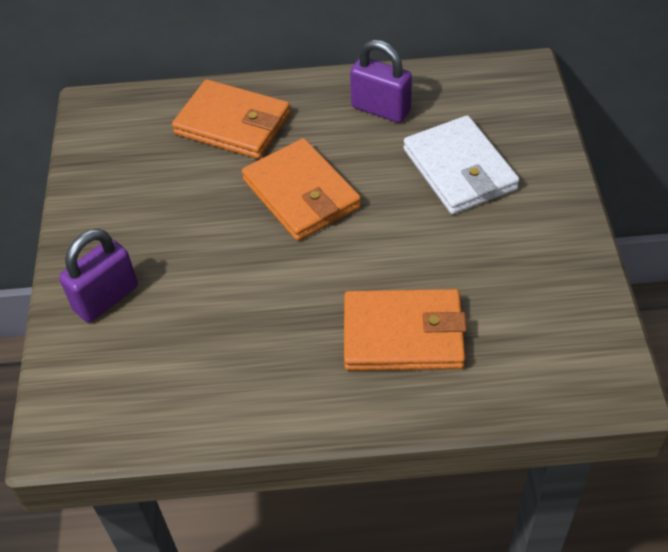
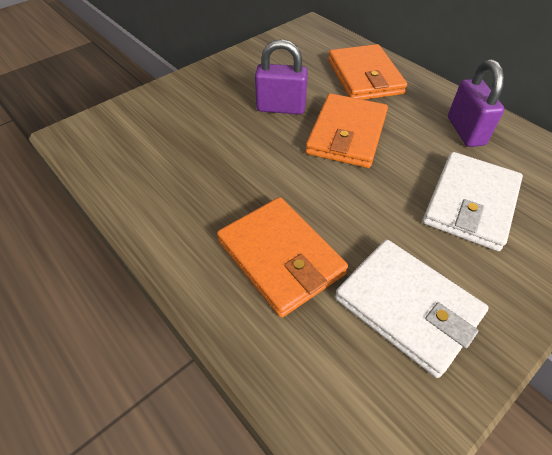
camera: 50 degrees right, 0 degrees up
(106, 298) = (183, 100): purple padlock -> purple padlock (281, 108)
(517, 280) = (407, 307): none -> white wallet

